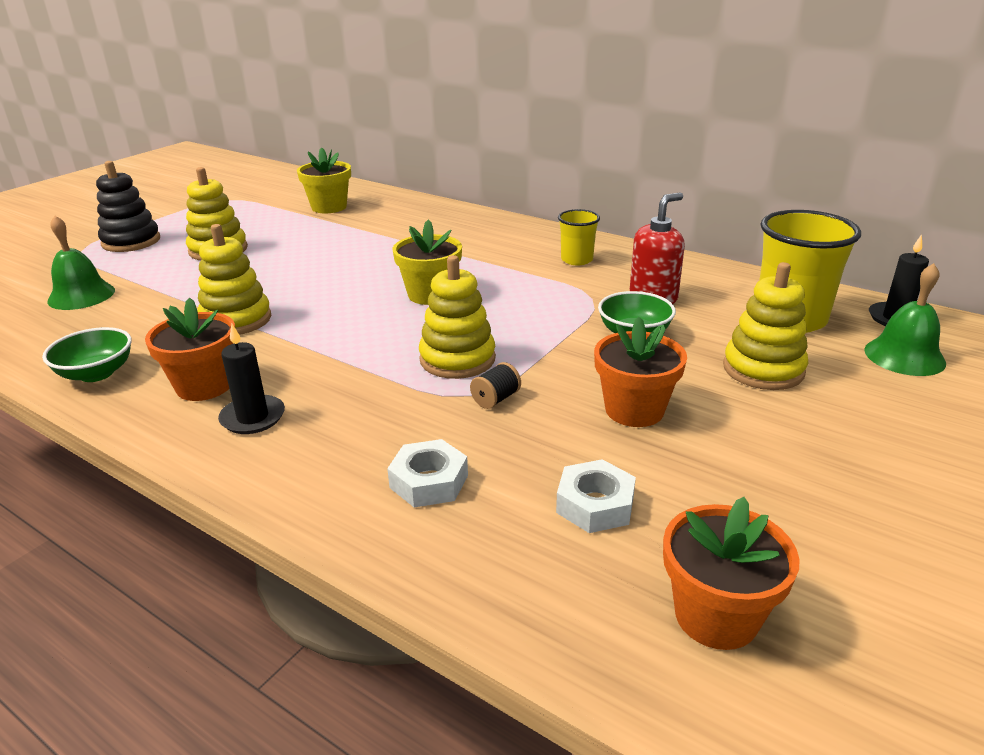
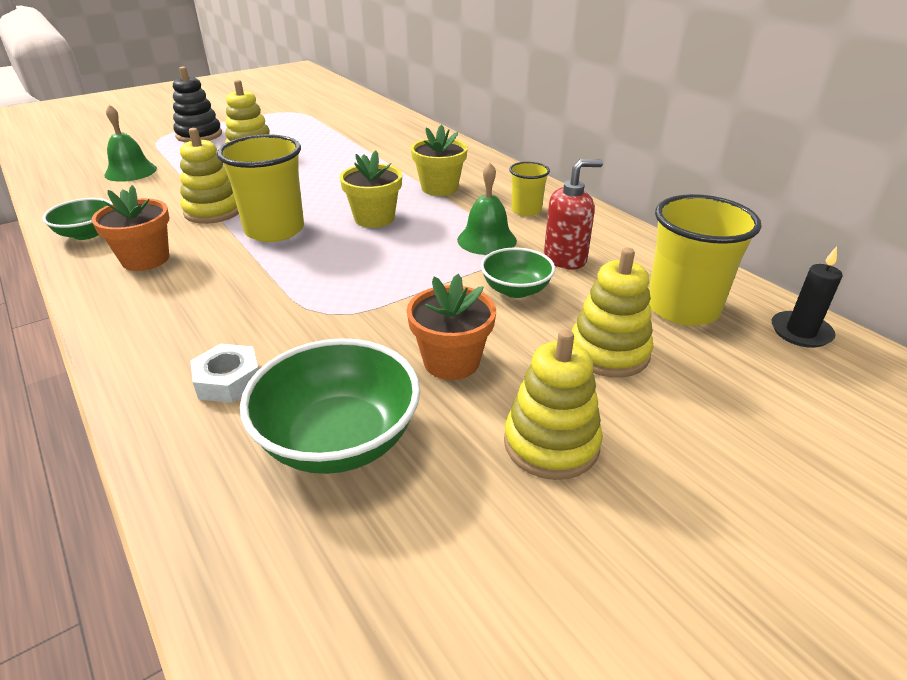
camera: 20 degrees right, 5 degrees up
(253, 417) = (154, 293): black candle -> none
(329, 207) = (363, 129): yellow flower pot -> yellow flower pot (439, 188)
(330, 326) = (274, 230): none -> yellow cup
(457, 359) = (345, 279): yellow stacking toy -> yellow stacking toy (551, 444)
(495, 399) = (344, 322): black spool -> none
(595, 504) = (339, 440): white nut -> green bowl
(716, 616) = (347, 578): orange flower pot -> none
(904, 356) = (773, 374): green bell -> green bell (486, 240)

